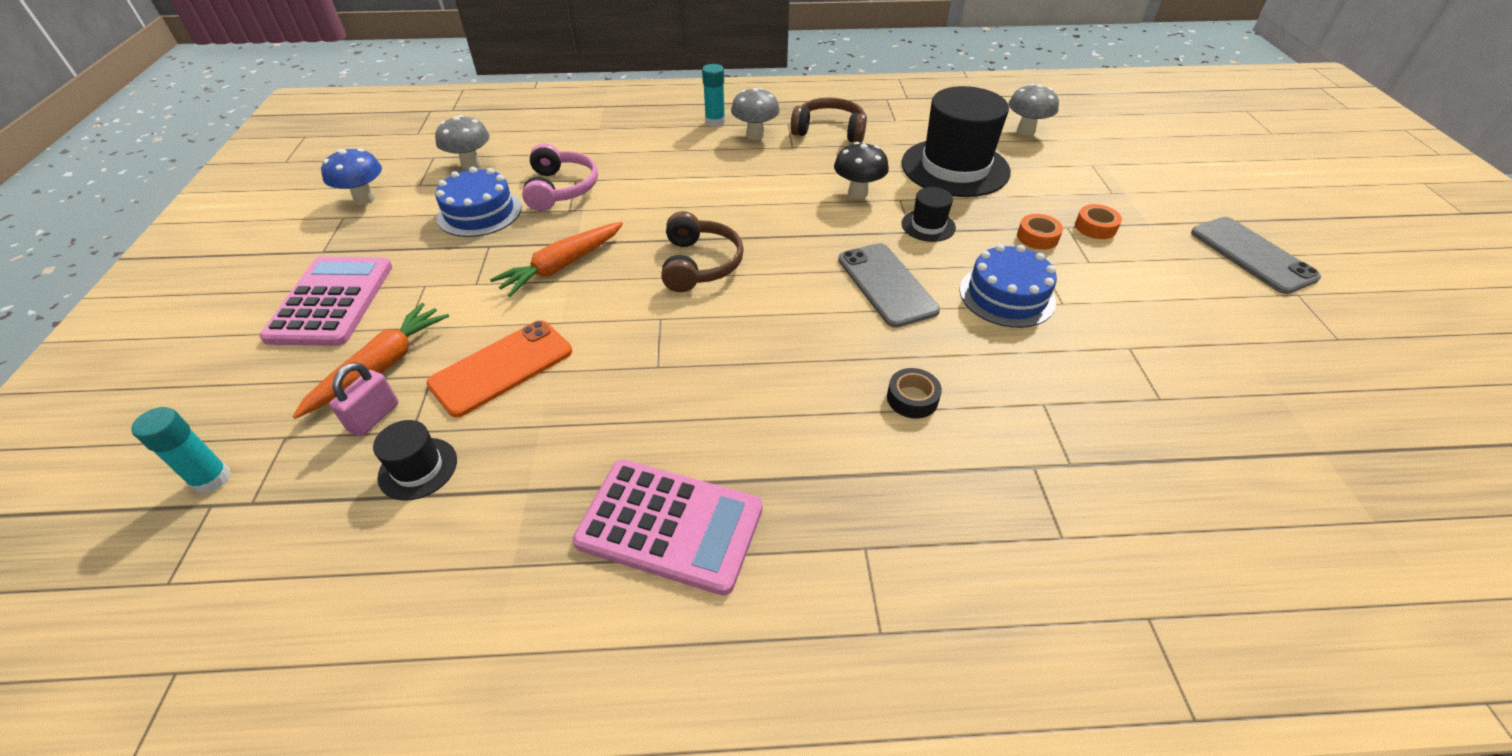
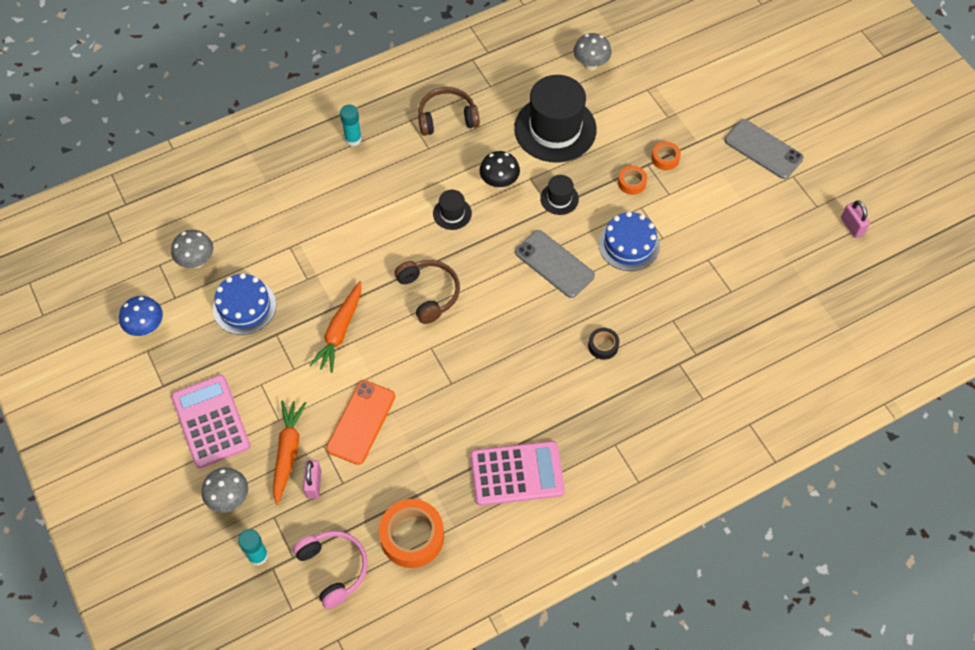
camera: 25 degrees left, 15 degrees up
(418, 468) = (365, 501): black hat -> black hat (452, 213)
(437, 551) = (412, 536): none -> orange tape
(561, 189) = (285, 260): pink headphones -> pink headphones (333, 568)
(755, 135) = (393, 144): grey mushroom -> grey mushroom (229, 498)
(1406, 381) = (852, 226): none -> pink padlock

